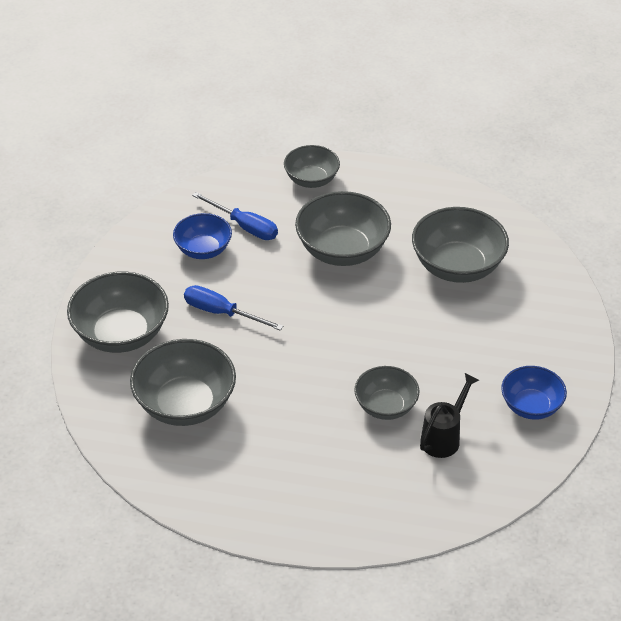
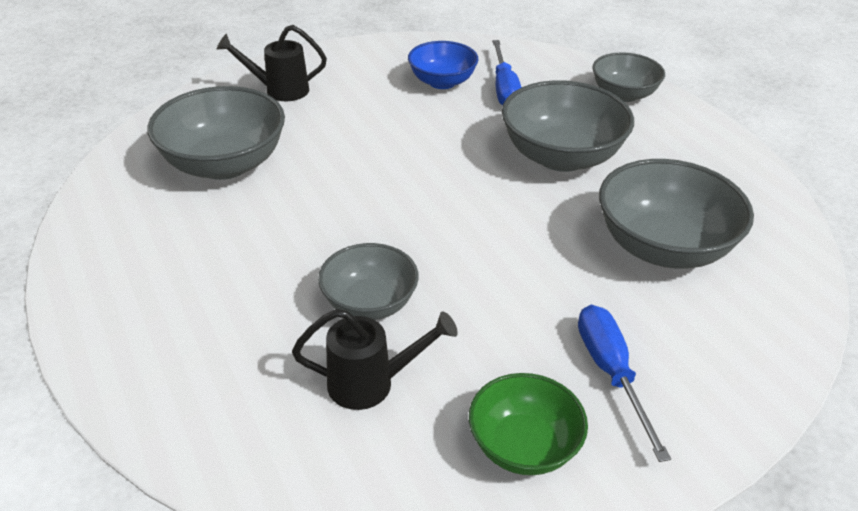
camera: 50 degrees right, 5 degrees down
(121, 334) = (279, 90): grey bowl -> black watering can
(221, 313) = (374, 128): blue screwdriver -> blue screwdriver (611, 373)
(531, 406) = (523, 446): blue bowl -> green bowl

